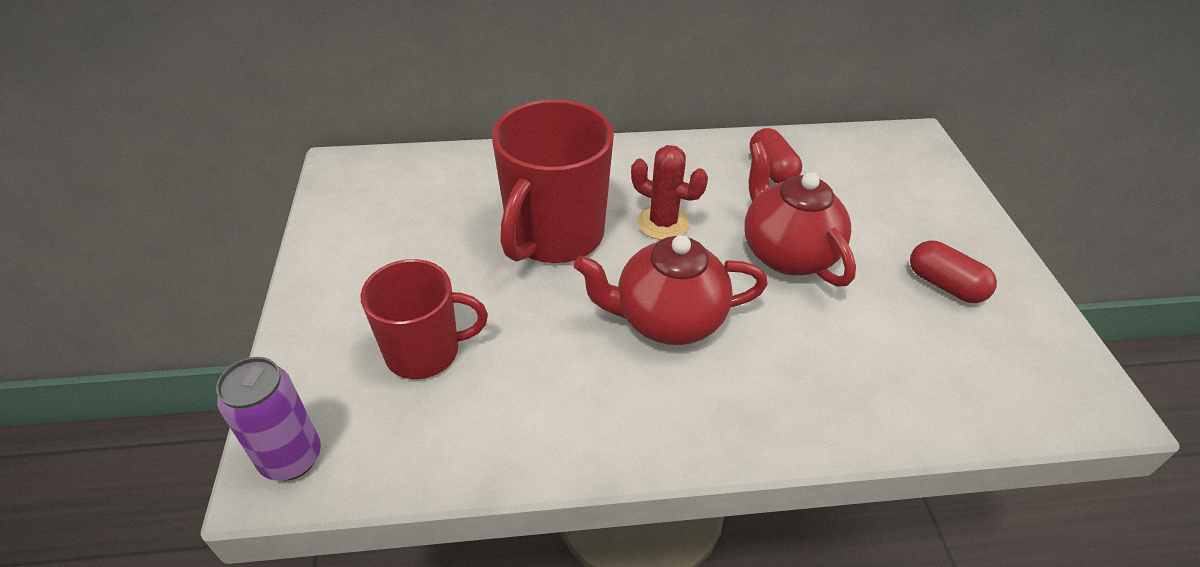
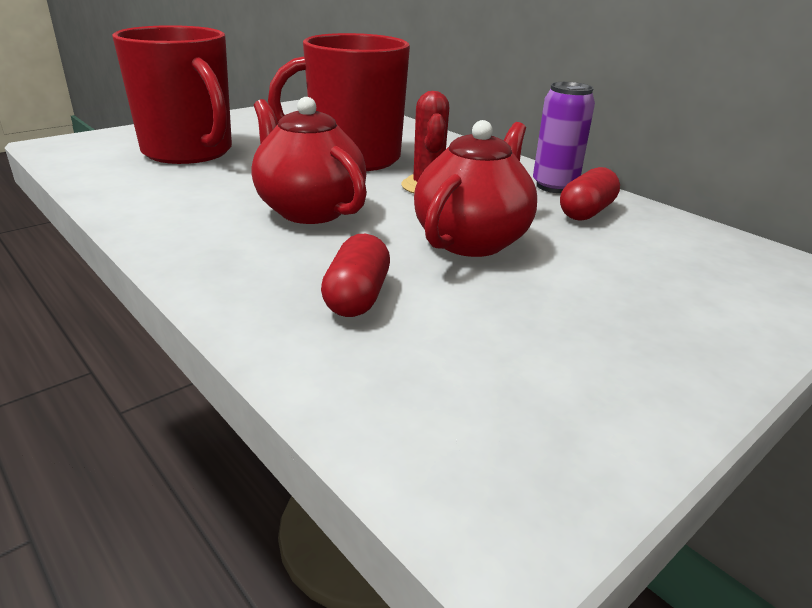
camera: 55 degrees right, 15 degrees down
(291, 458) = (72, 145): purple can -> purple can (554, 186)
(424, 351) = (189, 152): red mug -> red mug, size x1.55
(944, 285) = (568, 338): red capsule -> red capsule (357, 297)

